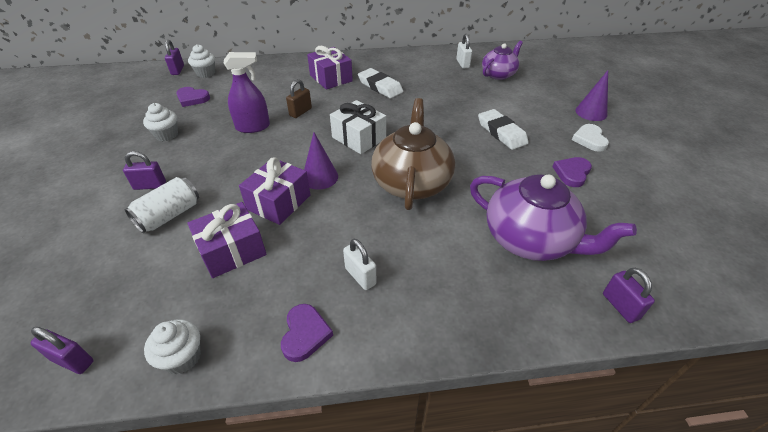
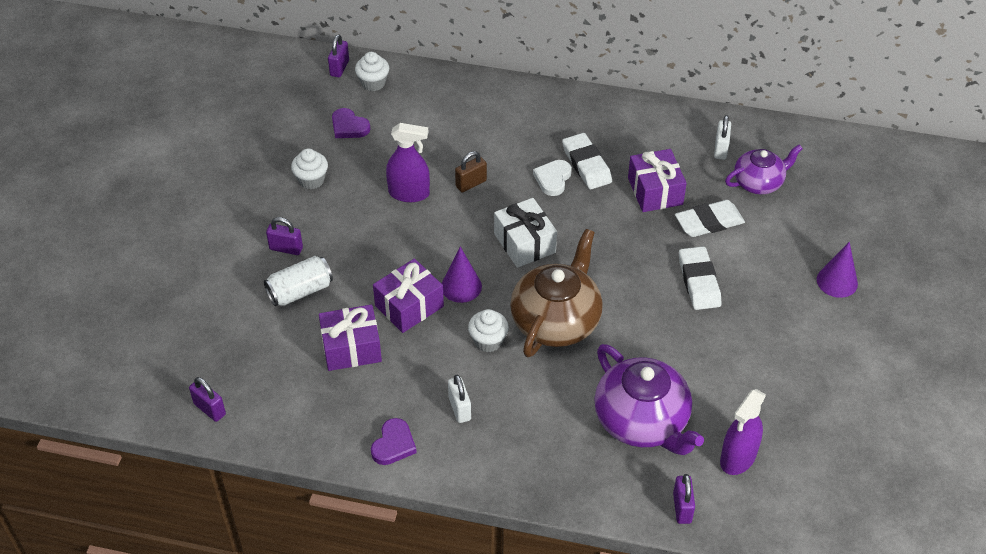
camera: 20 degrees right, 5 degrees up
(182, 357) = (292, 433): white cupcake -> white cupcake (488, 341)
(331, 78) = (529, 132): purple gift -> purple gift (655, 191)
(483, 99) = (709, 222): none -> white eraser
(572, 173) = (743, 360): purple heart -> none
(589, 139) = (801, 322): white heart -> white heart (553, 179)
(628, 246) = (738, 458): none -> purple spray bottle

